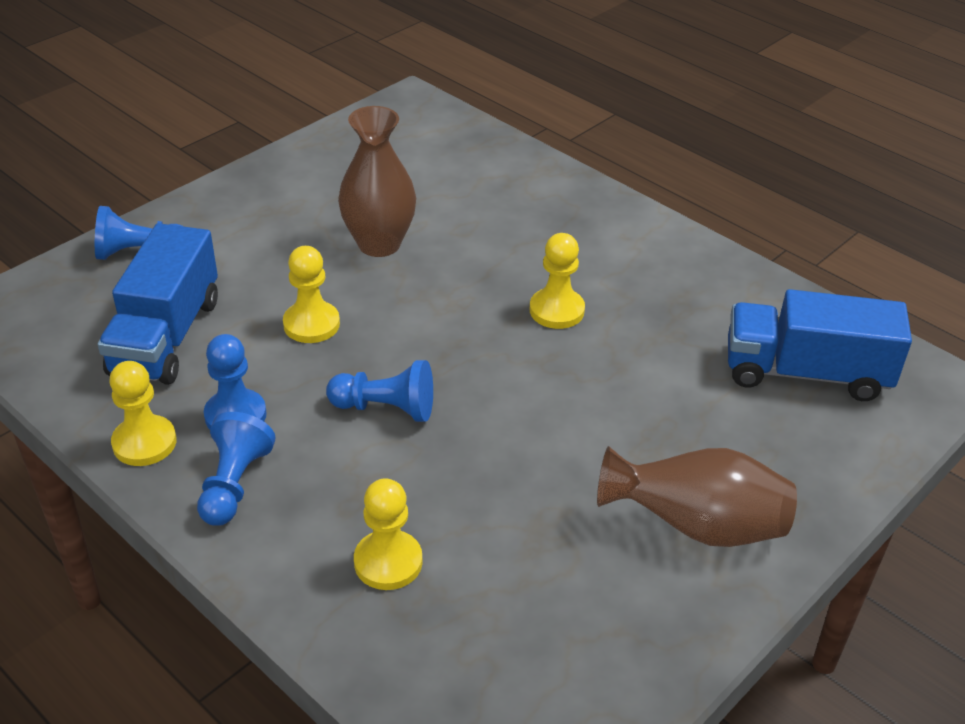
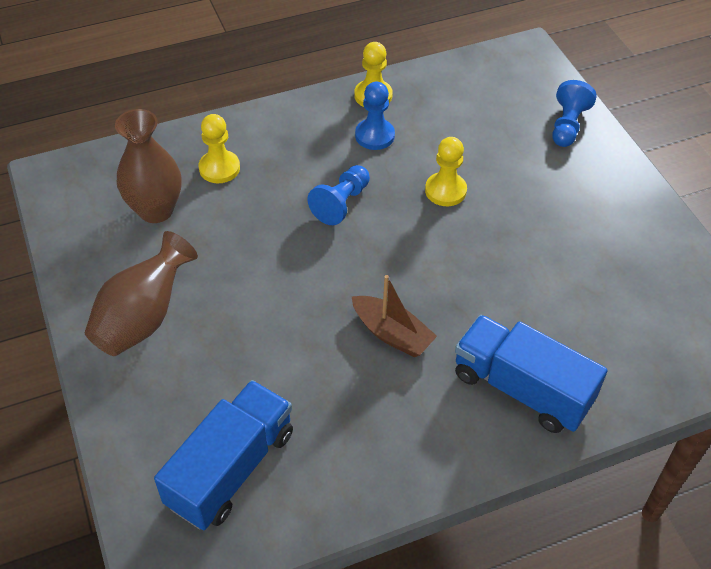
camera: 115 degrees right, 10 degrees up
(166, 336) = (467, 121): blue truck -> blue truck (521, 388)
(234, 484) = (317, 123): blue pawn -> none
(379, 244) = (526, 254): brown vase -> brown vase (156, 210)
(556, 310) = (392, 334): yellow pawn -> brown boat

